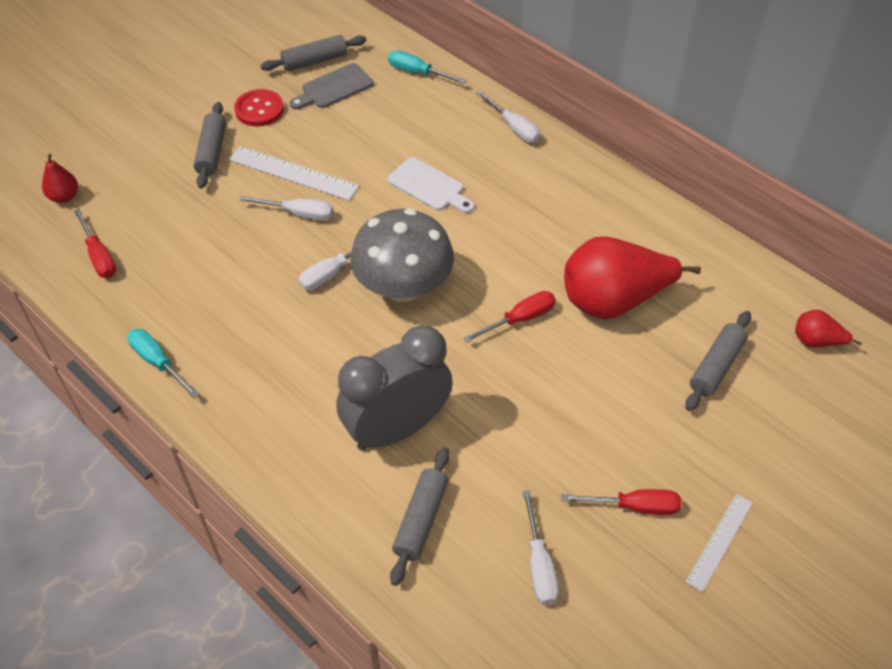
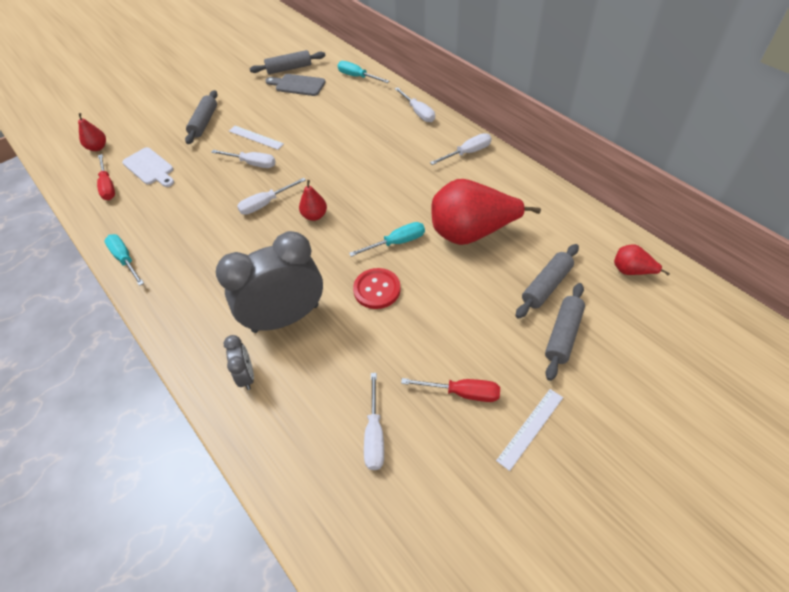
camera: 10 degrees right, 0 degrees up
(259, 109) = (244, 97): red button -> red button (377, 289)
(293, 173) = (255, 137): white ruler -> white ruler, size x0.65
(334, 88) = (298, 85): grey cutting board -> grey cutting board turned 45 degrees clockwise
(365, 506) = (247, 376): none -> grey clock
(403, 287) = (315, 216): grey mushroom -> red pear
(421, 520) = (287, 390): grey rolling pin -> grey rolling pin (563, 335)
(429, 186) = (349, 149): white cutting board -> white cutting board (150, 168)
(520, 319) = (396, 243): red screwdriver -> turquoise screwdriver
(590, 187) = (467, 153): none -> white screwdriver

